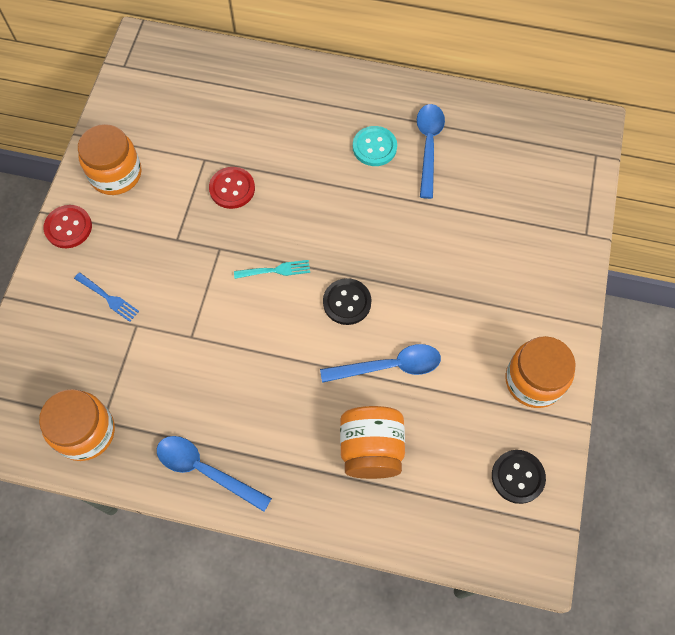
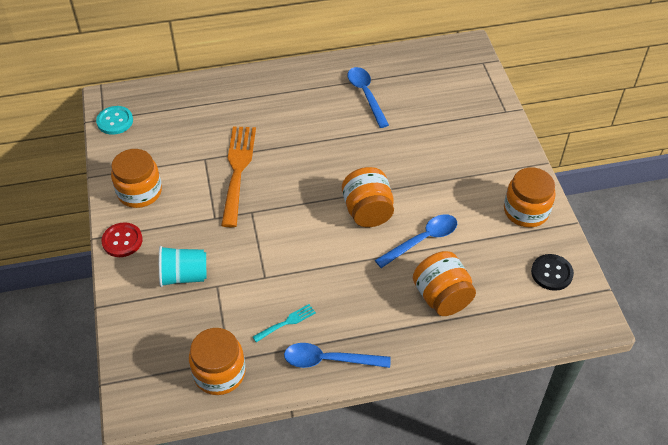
camera: 25 degrees left, 15 degrees down
(108, 298) = (184, 276): blue fork -> turquoise cup
(232, 189) = (238, 170): red button -> orange fork
(276, 270) = (303, 210): turquoise fork -> turquoise fork (286, 322)
(347, 302) = (367, 211): black button -> orange jar
(374, 147) = (328, 108): turquoise button -> turquoise button (115, 121)

